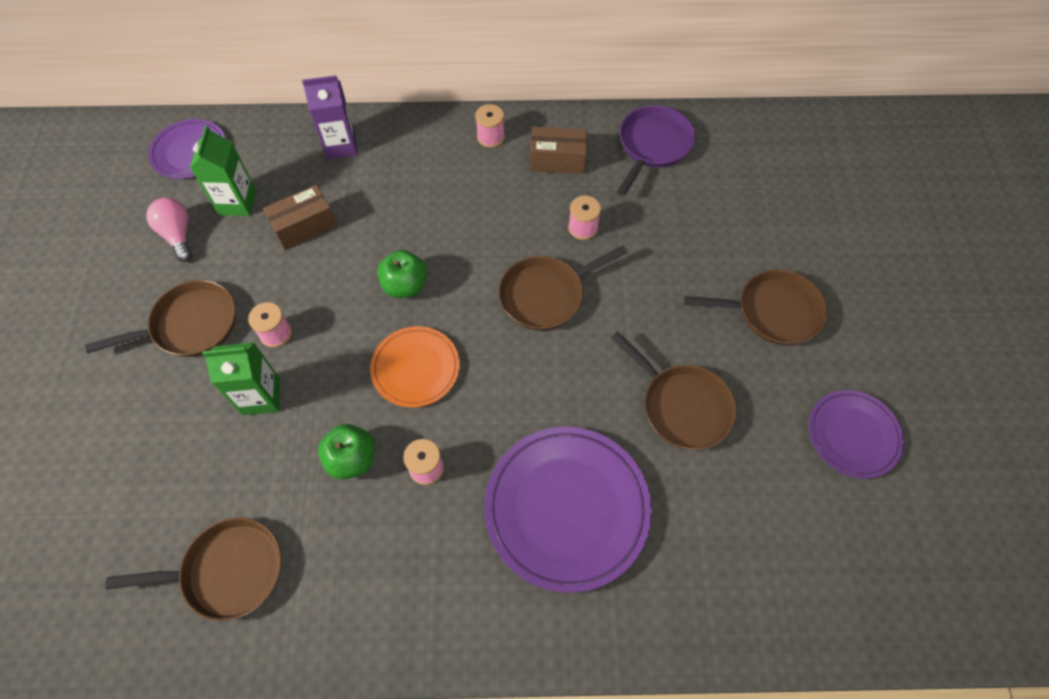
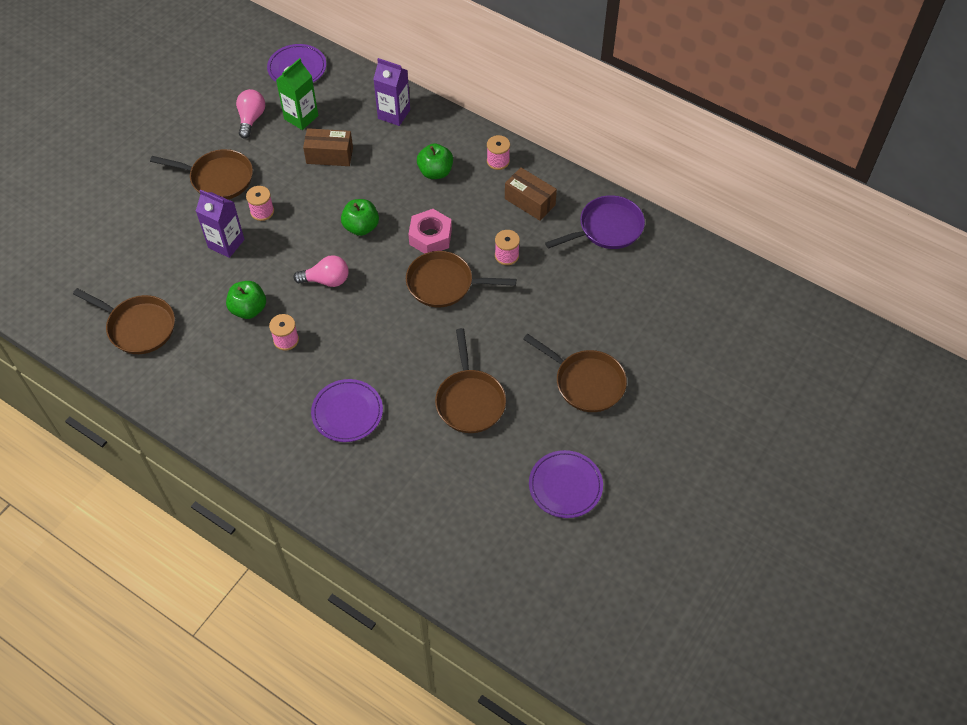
camera: 35 degrees right, 5 degrees down
(261, 396) = (226, 243): green carton -> purple carton
(415, 368) = (326, 280): orange plate -> pink light bulb
(436, 182) = (435, 172): none -> green apple
(489, 253) = (430, 237): none -> pink nut
(567, 508) = (347, 412): purple plate -> purple plate, size x0.59

